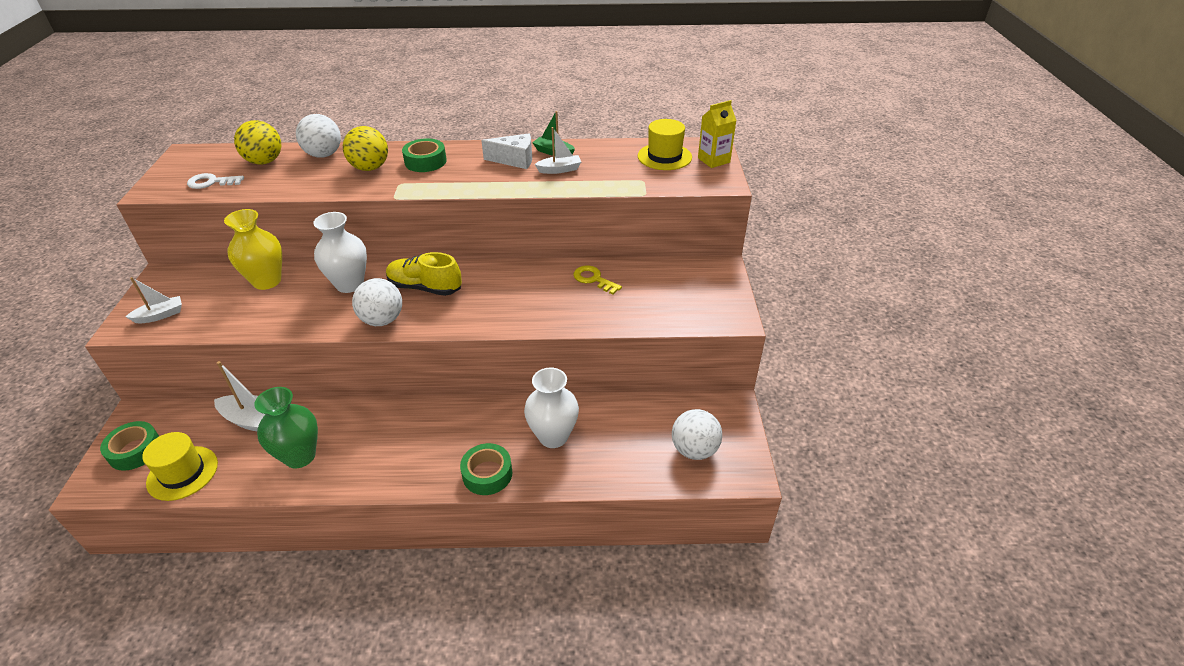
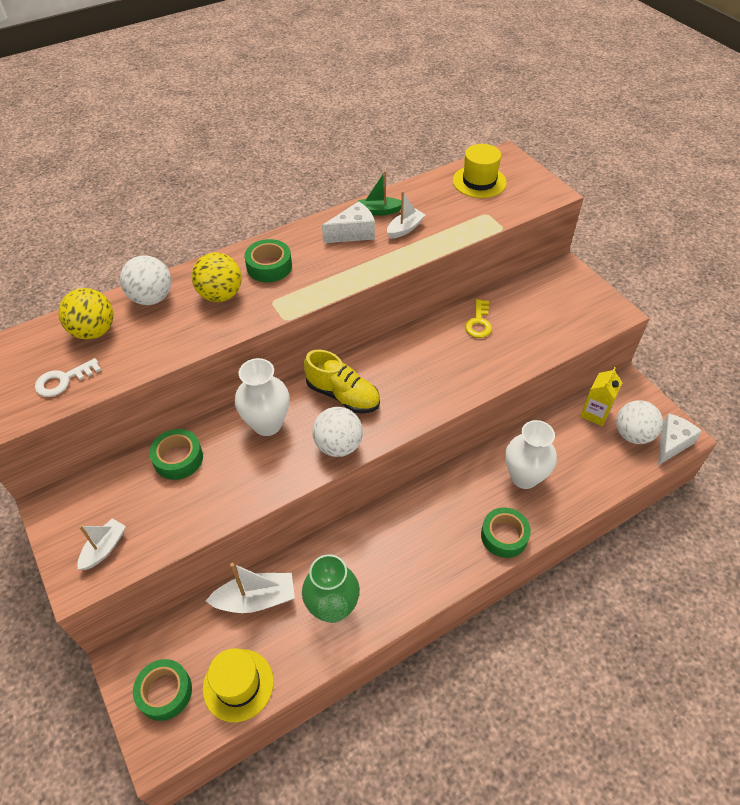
camera: 30 degrees left, 10 degrees up
(267, 281) = (178, 458): yellow vase -> green tape
(425, 288) = (343, 395): yellow shoe -> yellow shoe turned 135 degrees counterclockwise
(593, 279) = (479, 323): yellow key -> yellow key turned 90 degrees counterclockwise
(713, 160) = (522, 171): yellow carton -> yellow carton (595, 413)
(728, 476) = (671, 443): none -> white cheese

